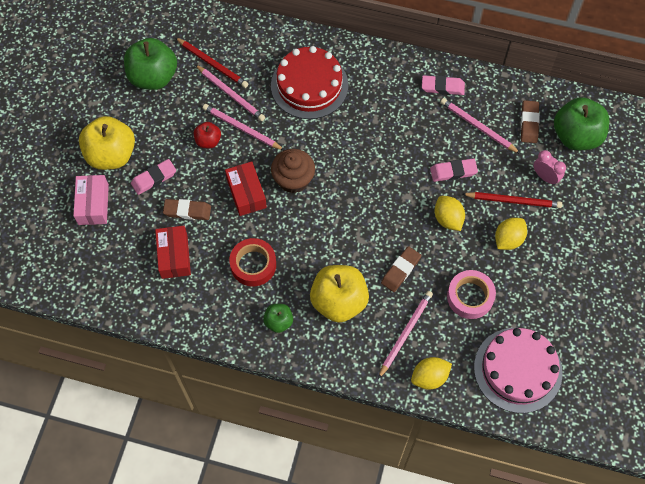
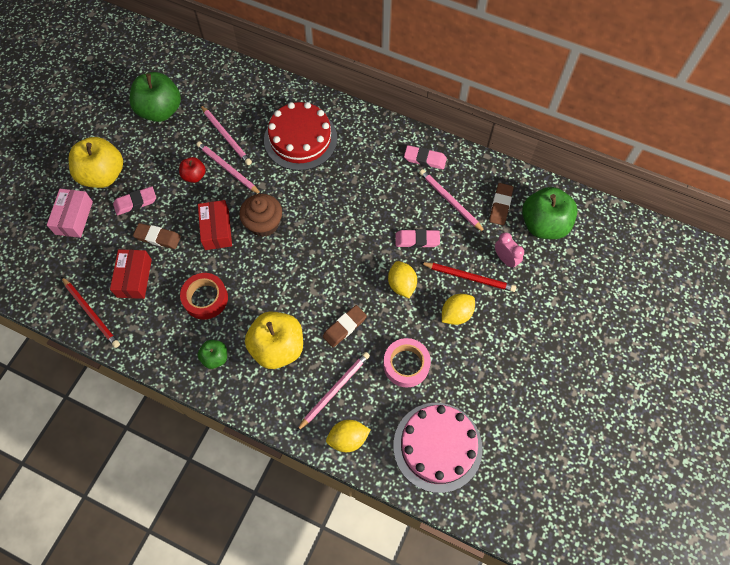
camera: 10 degrees right, 0 degrees up
(212, 64) = (217, 107): red pencil -> red pencil (91, 313)

